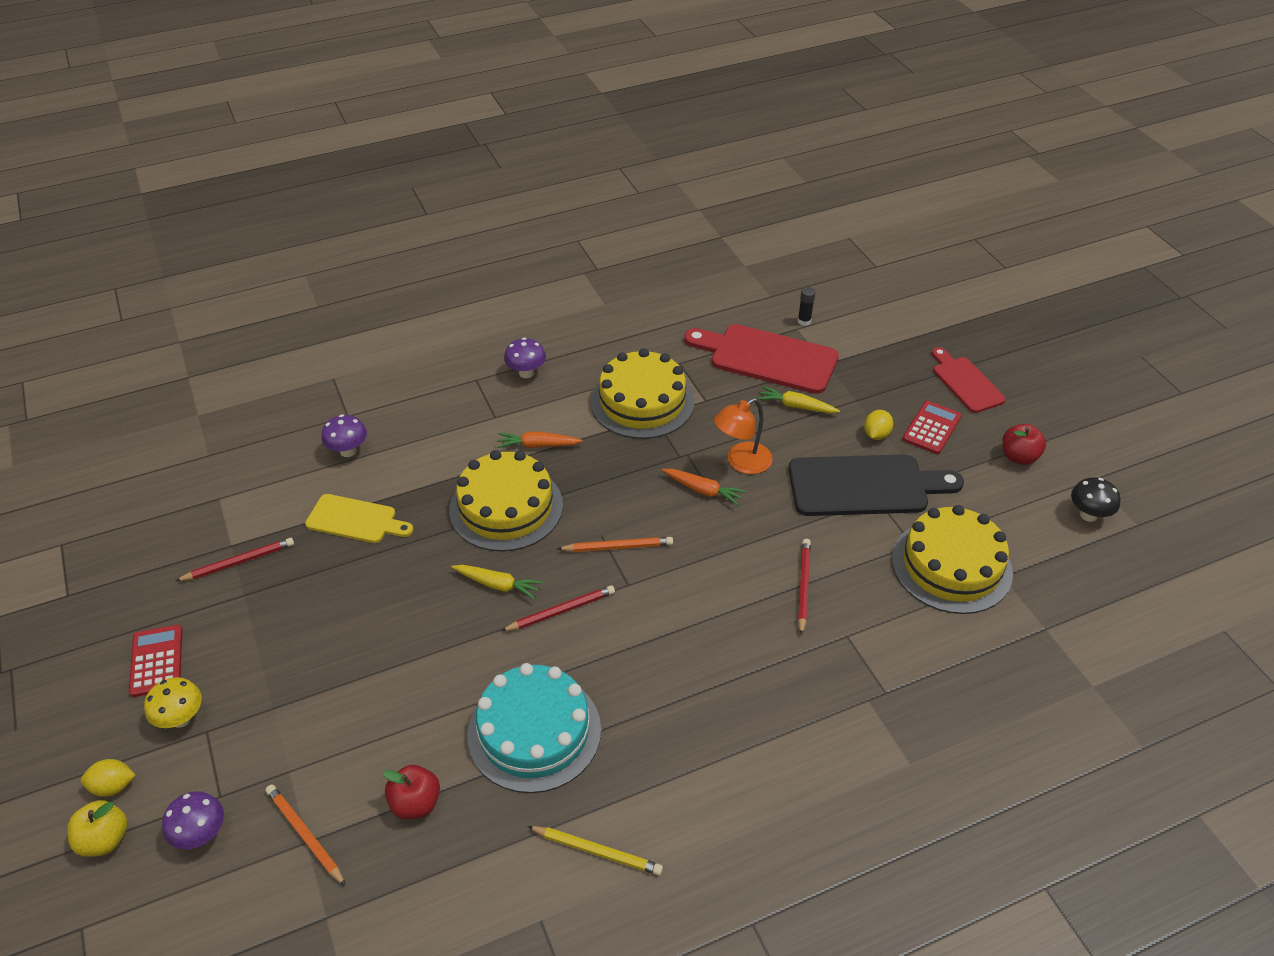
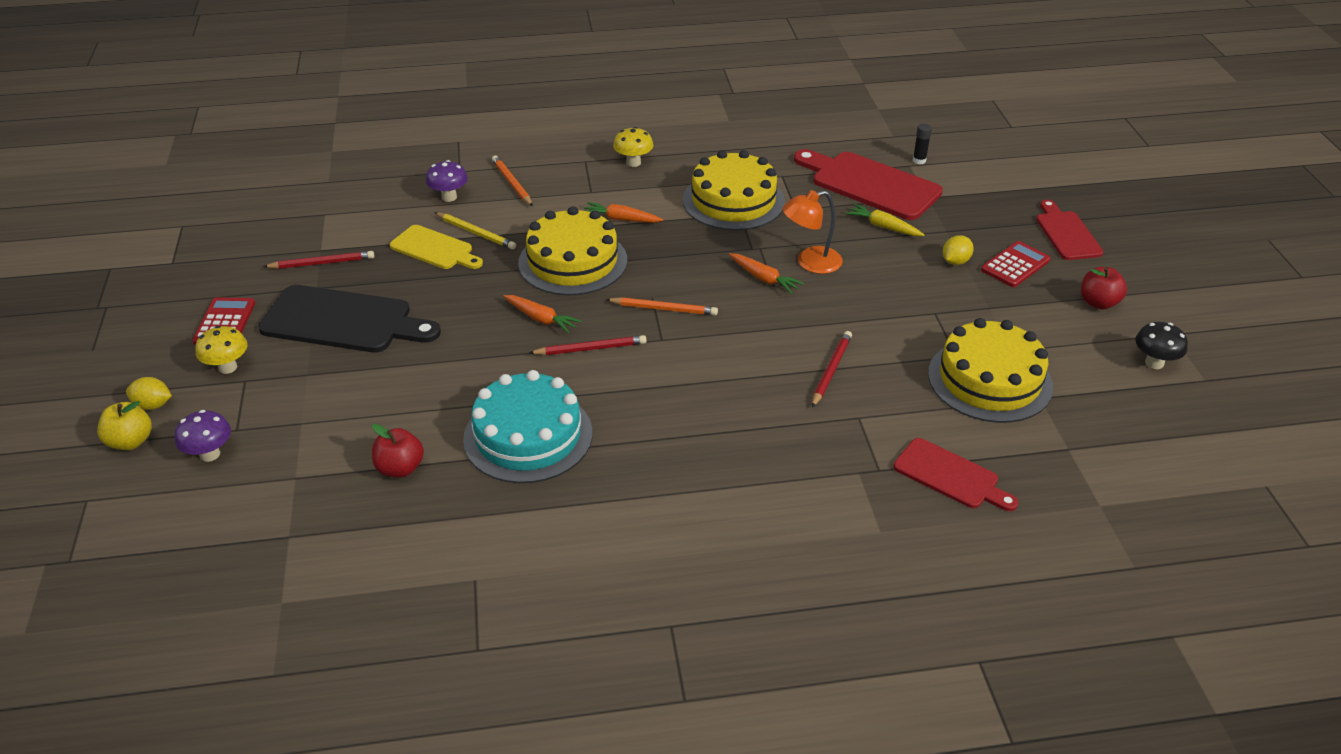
camera: 15 degrees right, 5 degrees down
(305, 835) = (296, 472): orange pencil -> orange pencil (512, 183)
(498, 585) = (541, 319): yellow carrot -> orange carrot
(526, 373) = (633, 162): purple mushroom -> yellow mushroom
(597, 851) = (548, 538): yellow pencil -> yellow pencil (476, 233)
(865, 486) = (927, 301): black cutting board -> black cutting board (343, 321)
(952, 684) = (950, 476): none -> red cutting board

